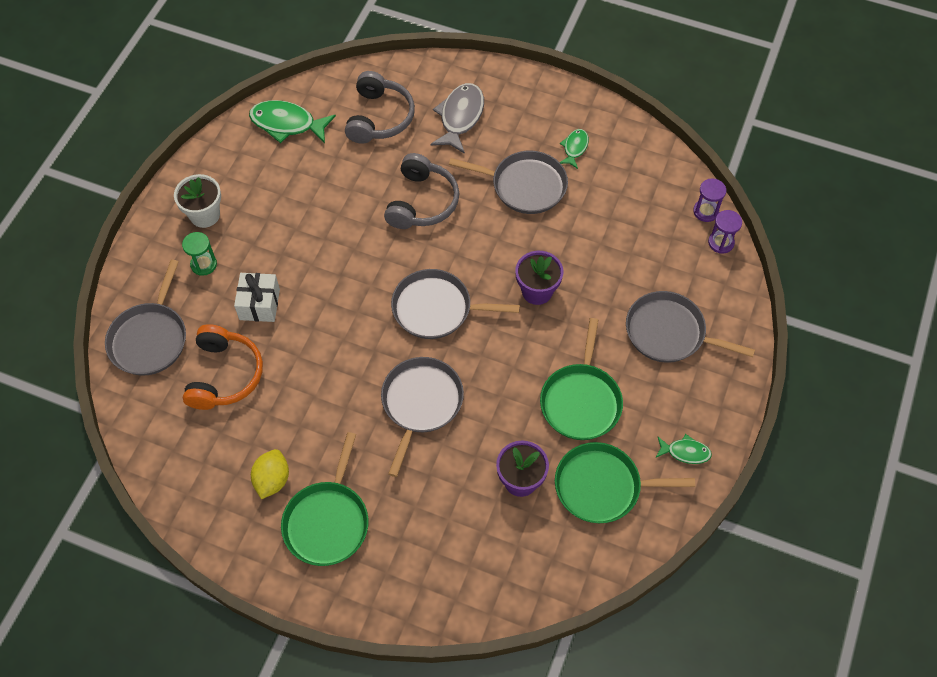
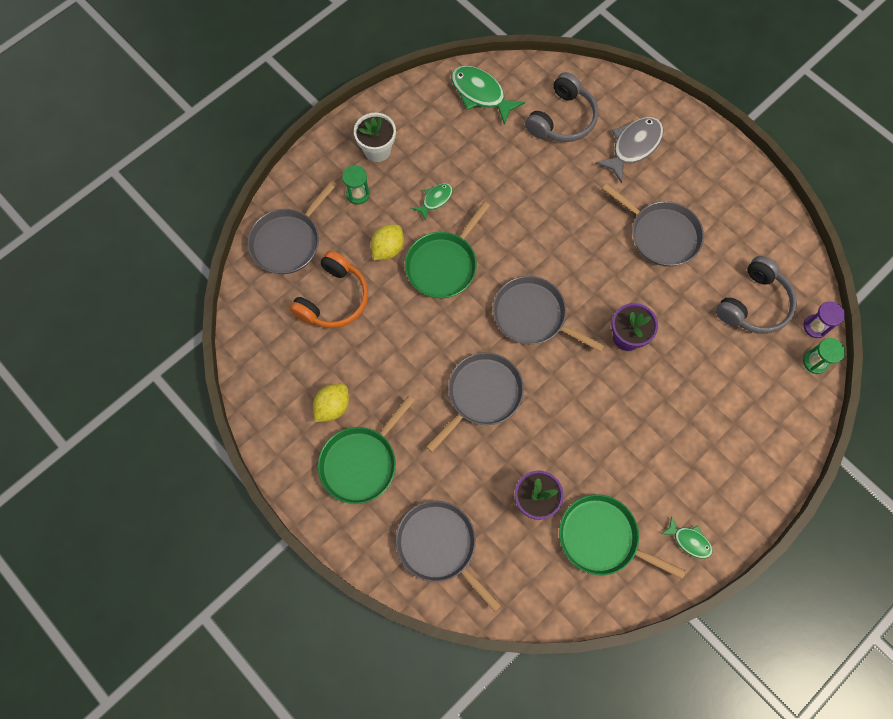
camera: 25 degrees right, 10 degrees up
(259, 304) = (388, 249): white gift -> yellow lemon
(422, 202) = (564, 213): grey headphones -> grey headphones (754, 304)
(574, 148) = (723, 217): green fish -> green fish (435, 200)
(581, 401) = (619, 453): green pan -> green pan (443, 265)
(669, 333) = (727, 426): grey pan -> grey pan (439, 546)
(721, 242) = (815, 362): purple hourglass -> green hourglass

